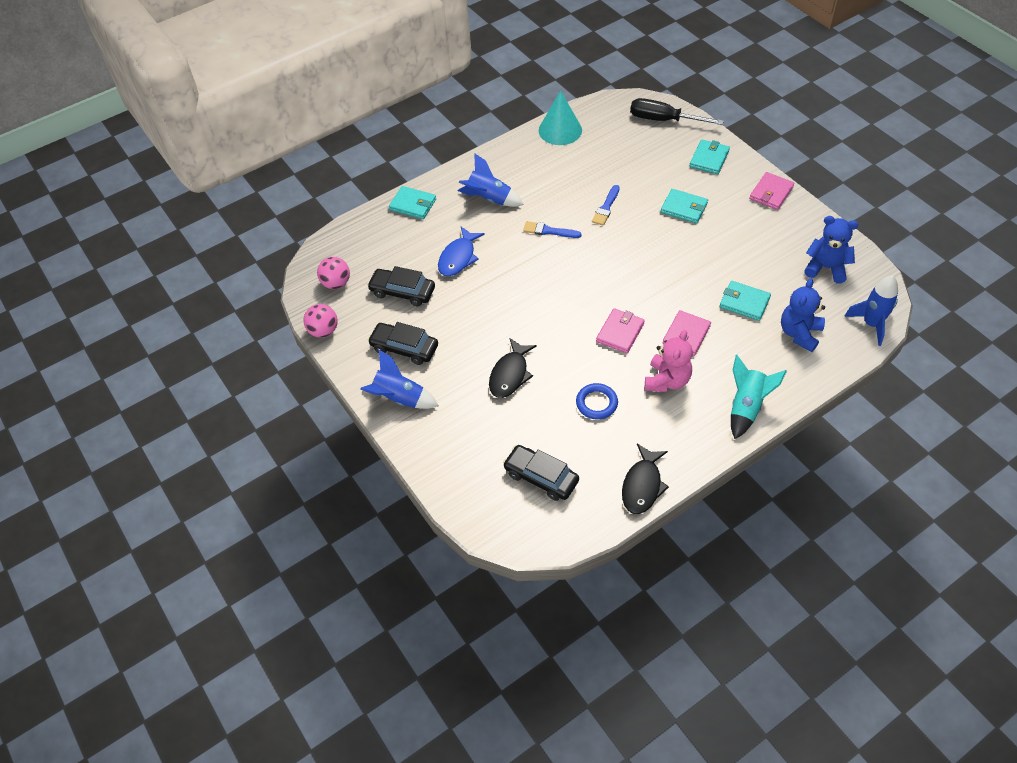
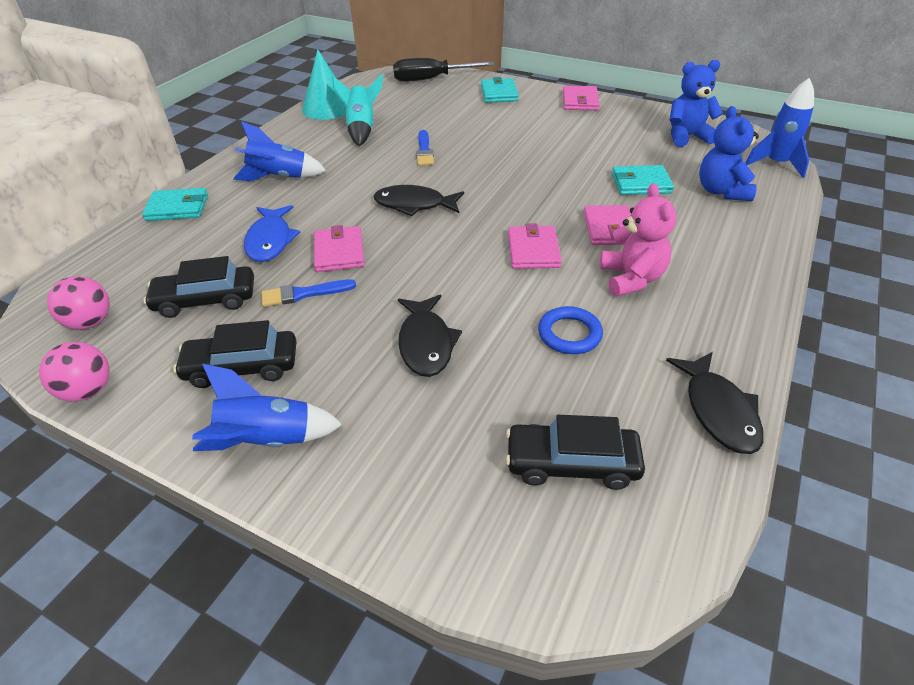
camera: 30 degrees left, 10 degrees down
(496, 284) = (339, 252): none -> pink wallet
(549, 231) = (373, 185): blue brush -> blue brush (304, 294)
(567, 261) = (414, 205): none -> black fish
(684, 208) = (507, 131): turquoise wallet -> none
(746, 407) = (744, 273): turquoise rocket -> turquoise rocket (361, 129)

